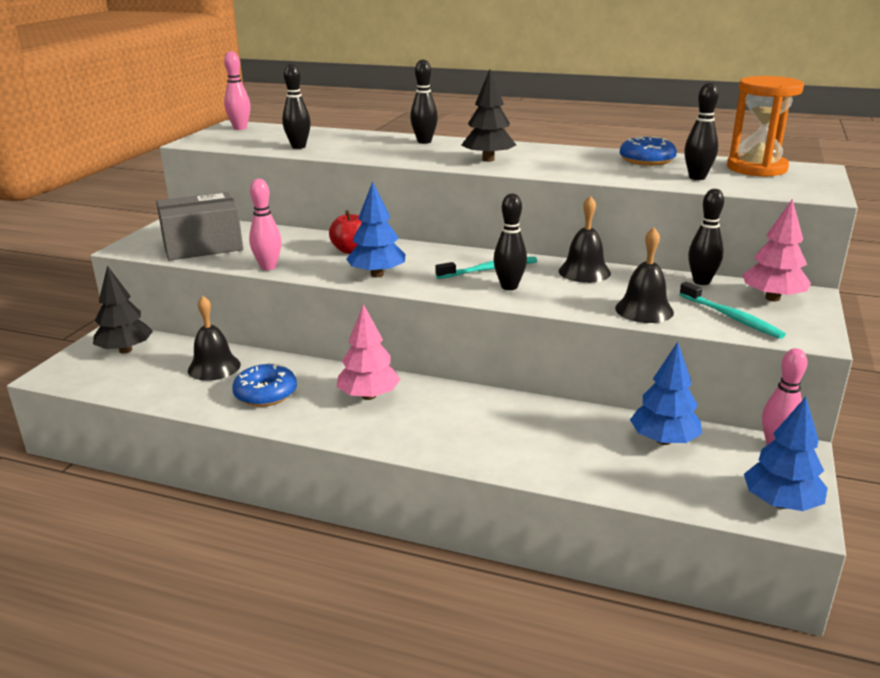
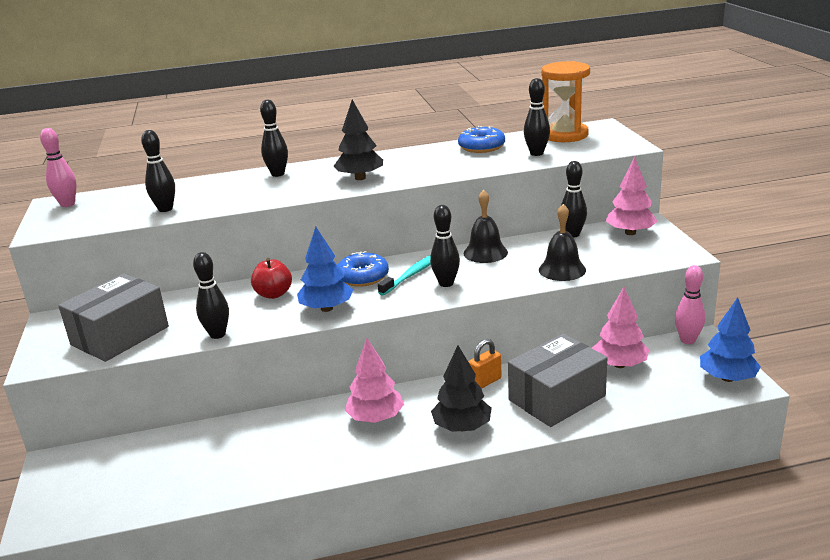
camera: 30 degrees left, 0 degrees up
(125, 350) = (90, 469): black tree -> black tree (462, 427)
(214, 367) = (205, 449): black bell -> none
(266, 394) = (284, 452): blue donut -> blue donut (363, 277)
(268, 267) = (217, 334): pink bowling pin -> black bowling pin
(503, 403) = (485, 382): none -> orange padlock
(557, 445) = (557, 398): none -> grey box
(663, 440) = (619, 364): blue tree -> pink tree
(731, 317) = (622, 256): turquoise toothbrush -> none

